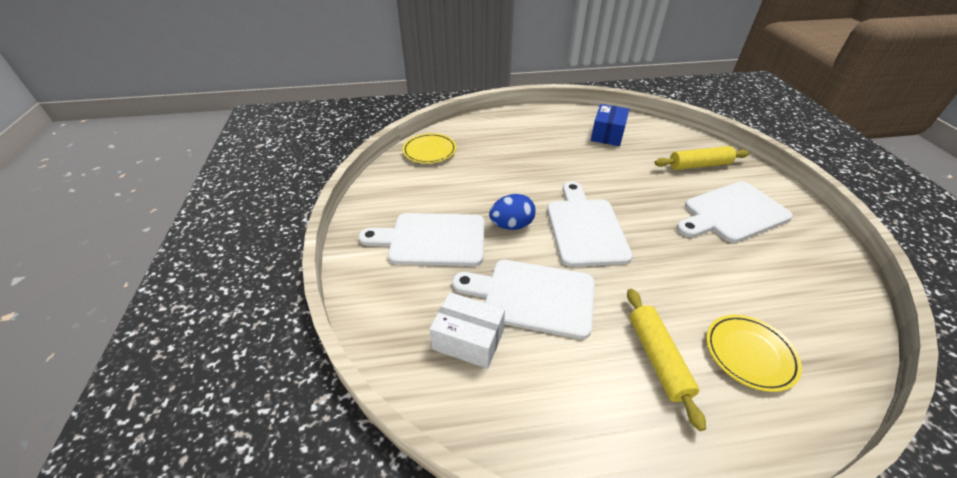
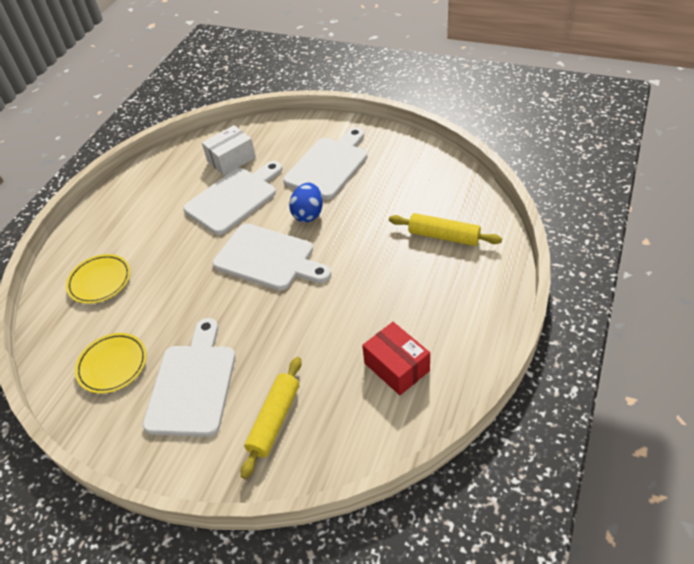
camera: 125 degrees right, 5 degrees up
(429, 151) = (458, 195): yellow plate -> yellow plate (113, 365)
(607, 134) = (396, 367): blue box -> red box
(657, 358) = (142, 235): yellow rolling pin -> yellow rolling pin (444, 236)

